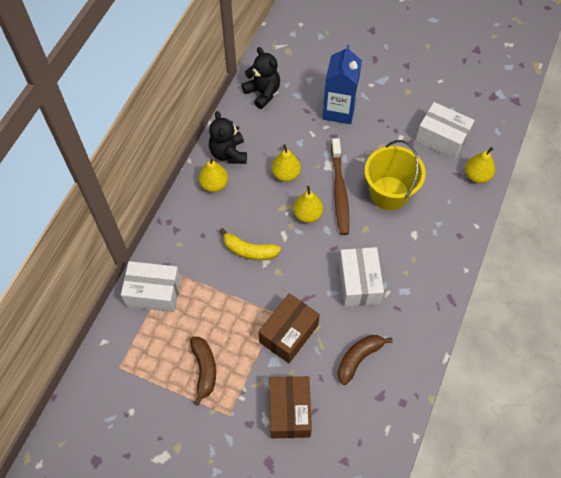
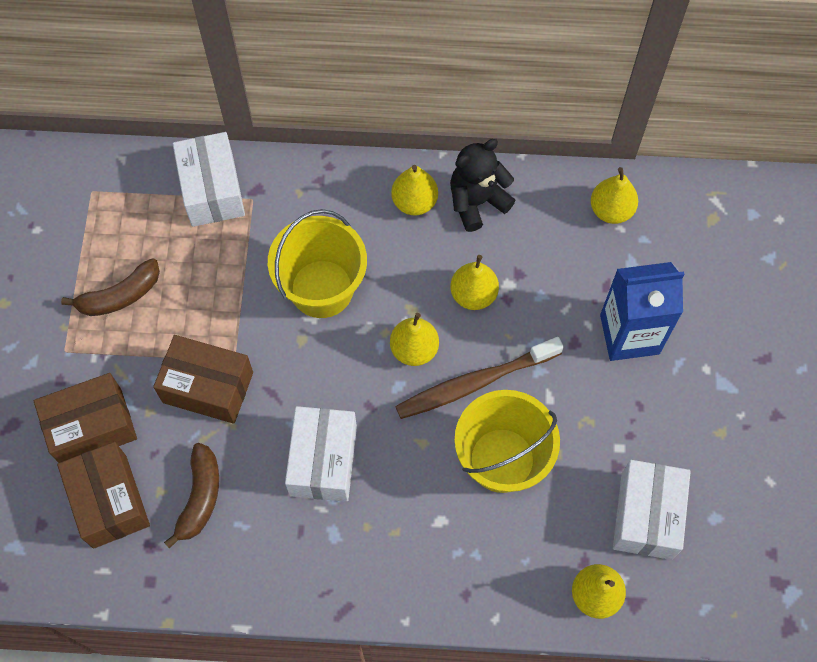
camera: 70 degrees right, 5 degrees up
(249, 250) = (322, 289): yellow banana -> yellow bucket
(263, 93) = (611, 210): black teddy bear -> yellow pear
(343, 413) = (109, 501): none -> brown box
(358, 283) = (323, 461): white box -> white box turned 60 degrees counterclockwise
(358, 358) = (200, 497): brown banana -> brown banana turned 75 degrees clockwise

